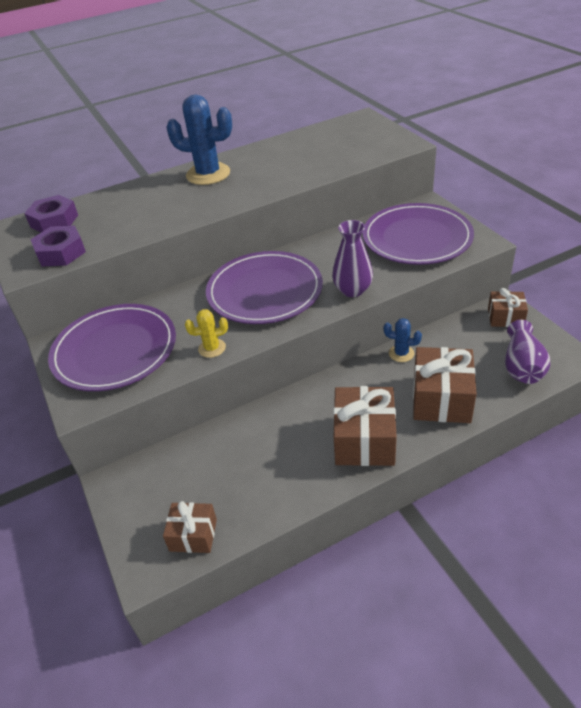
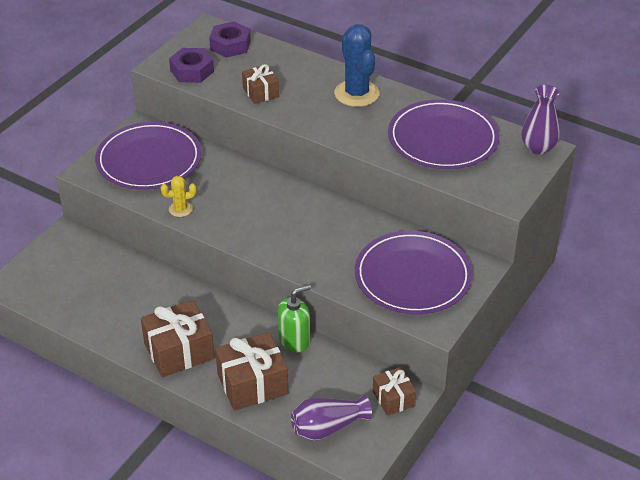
camera: 55 degrees right, 0 degrees up
(193, 535) = (45, 294): brown gift -> brown gift (260, 92)
(212, 348) = (180, 209): yellow cactus -> yellow cactus turned 60 degrees counterclockwise
(264, 291) = (268, 208): purple plate -> purple plate (443, 139)
(352, 290) = (302, 261): purple vase -> purple vase (538, 148)
(401, 353) = (294, 340): blue cactus -> green soap dispenser

